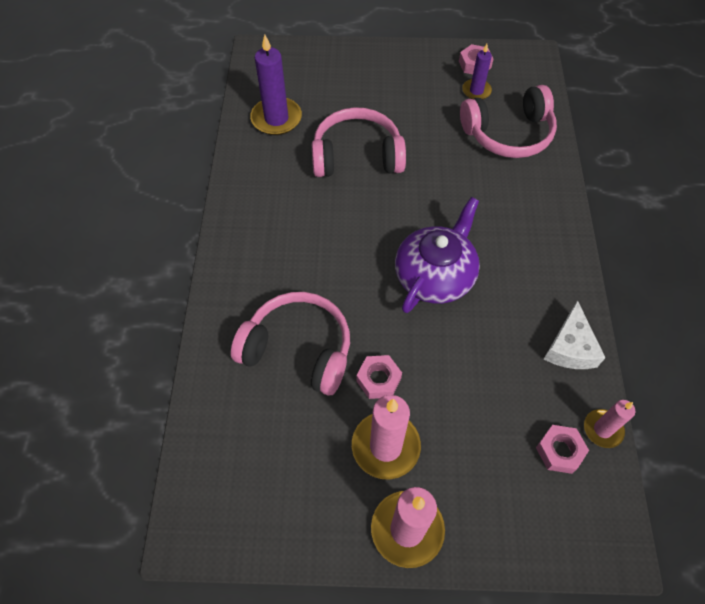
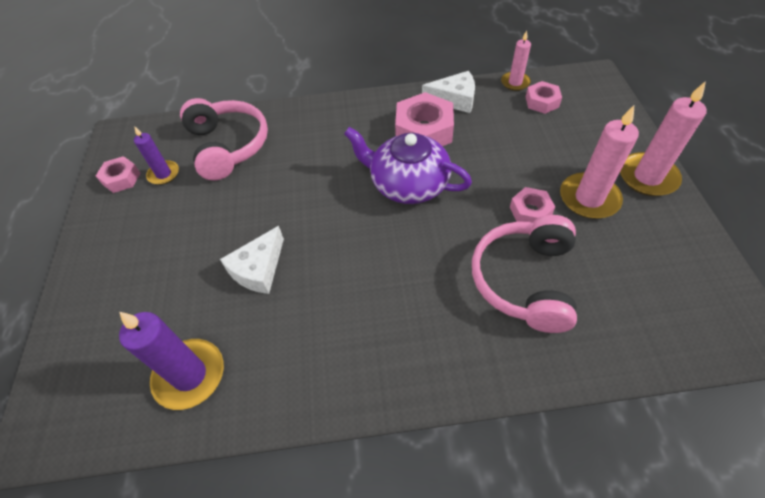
camera: 95 degrees left, 5 degrees down
(357, 156) = (259, 269): pink headphones -> white cheese
(515, 304) = (424, 131): none -> pink nut

